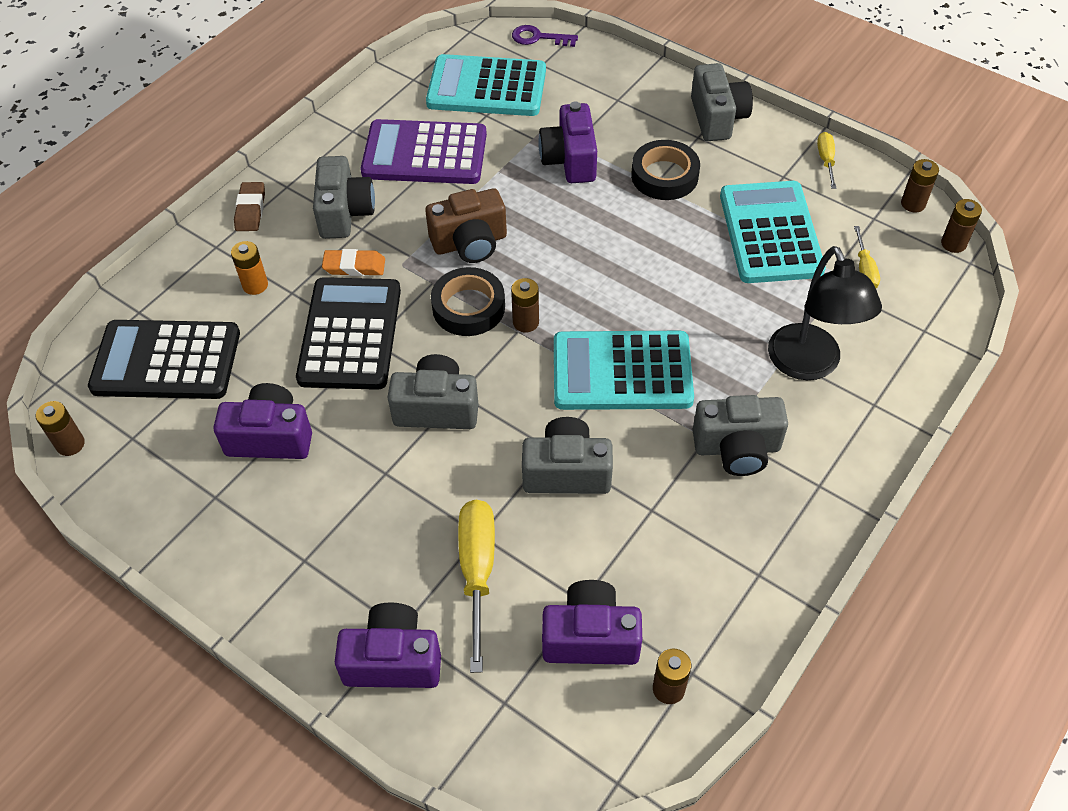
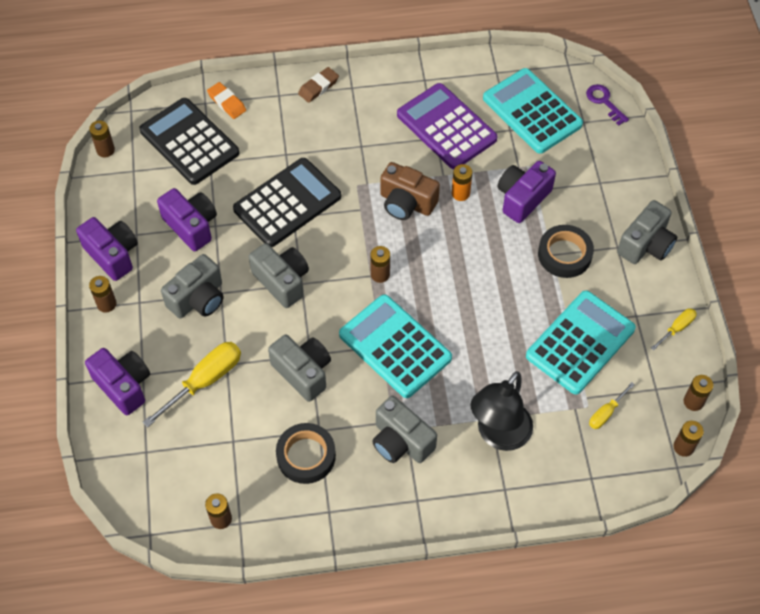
camera: 45 degrees right, 5 degrees up
(255, 285) = (273, 134): orange battery -> orange battery (460, 193)
(267, 596) = (106, 304): none -> brown battery
(344, 212) = (363, 129): grey camera -> grey camera (198, 299)
(354, 266) = (332, 165): orange eraser -> orange eraser (227, 103)
(468, 307) = (361, 240): black tape -> black tape (306, 456)
(590, 637) = (216, 461): purple camera -> purple camera (112, 255)

